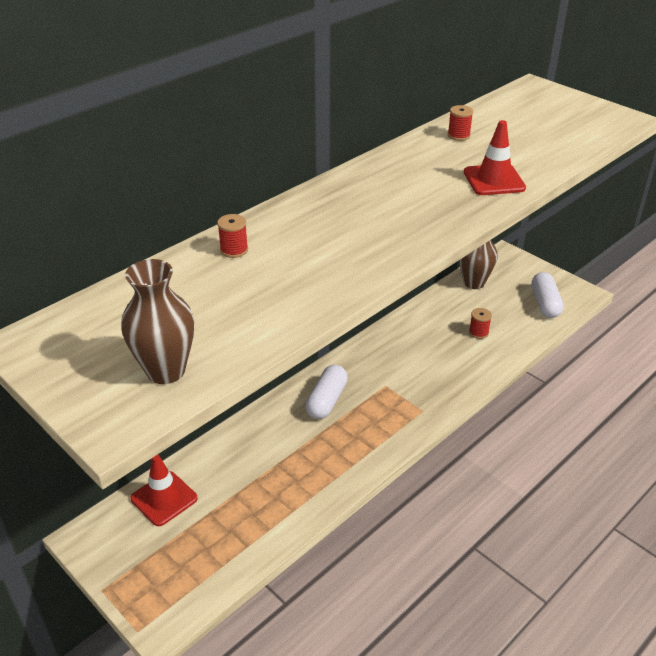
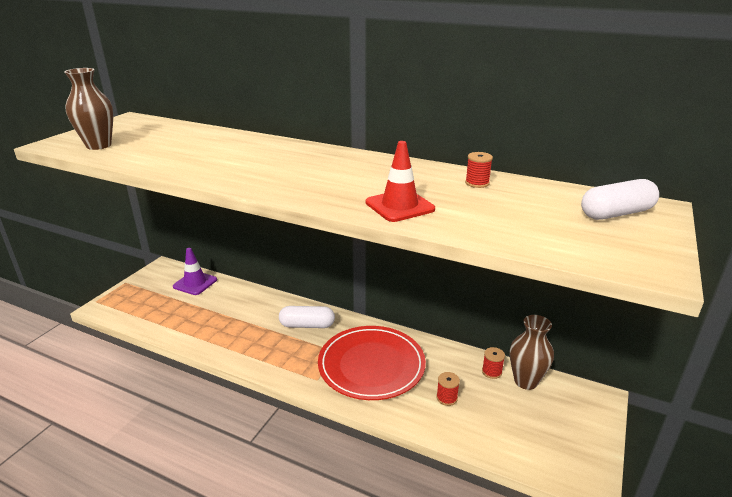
camera: 70 degrees right, 10 degrees down
(164, 498) = (195, 283): red traffic cone -> purple traffic cone
(234, 250) = (232, 140): red spool -> red spool (491, 372)
(417, 367) = (371, 365): none -> red plate
(545, 303) = (537, 446): white capsule -> white capsule (616, 214)

